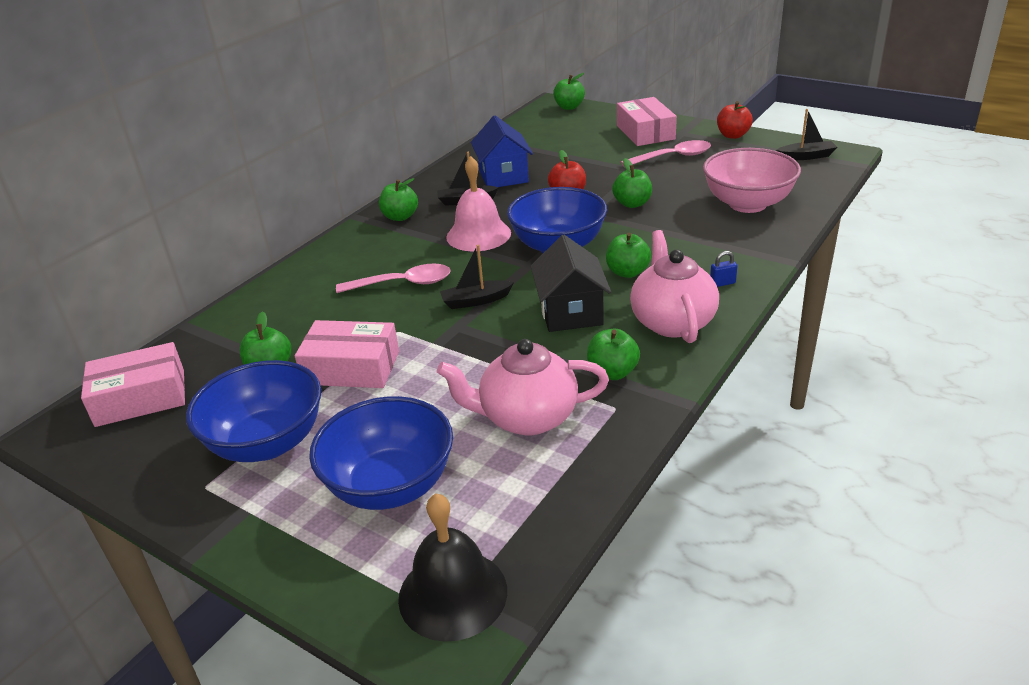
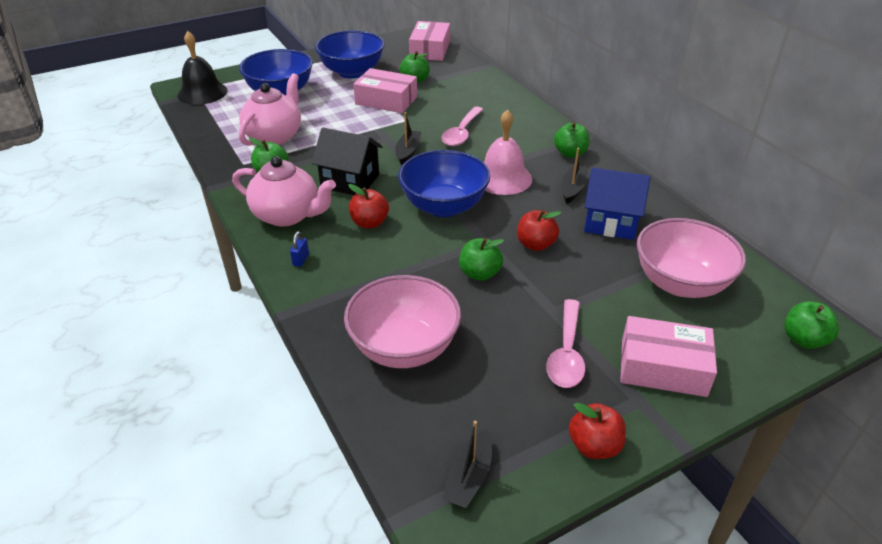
camera: 115 degrees right, 5 degrees up
(351, 368) = (386, 100): pink box -> pink box turned 75 degrees clockwise
(554, 142) = (680, 283): none -> pink bowl
(627, 272) = (369, 223): green apple -> red apple

